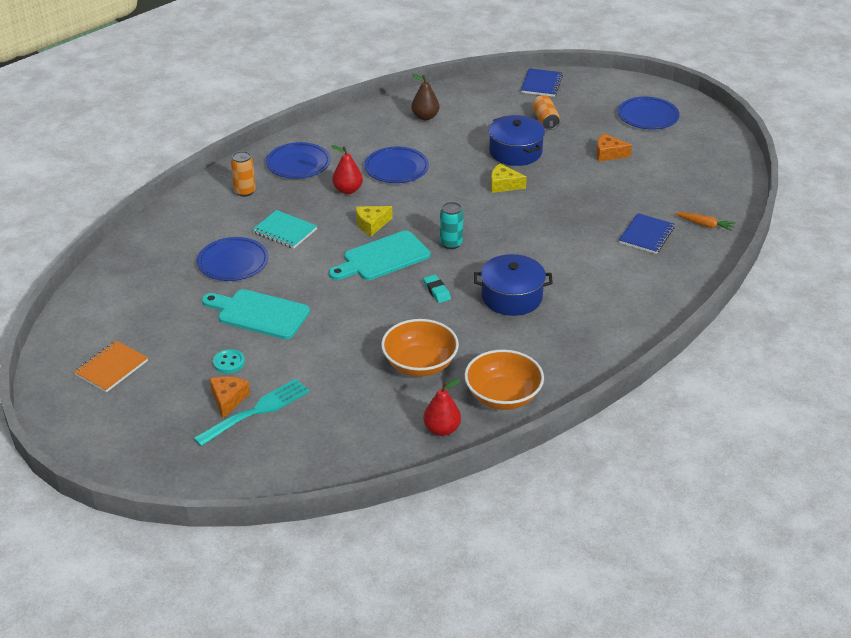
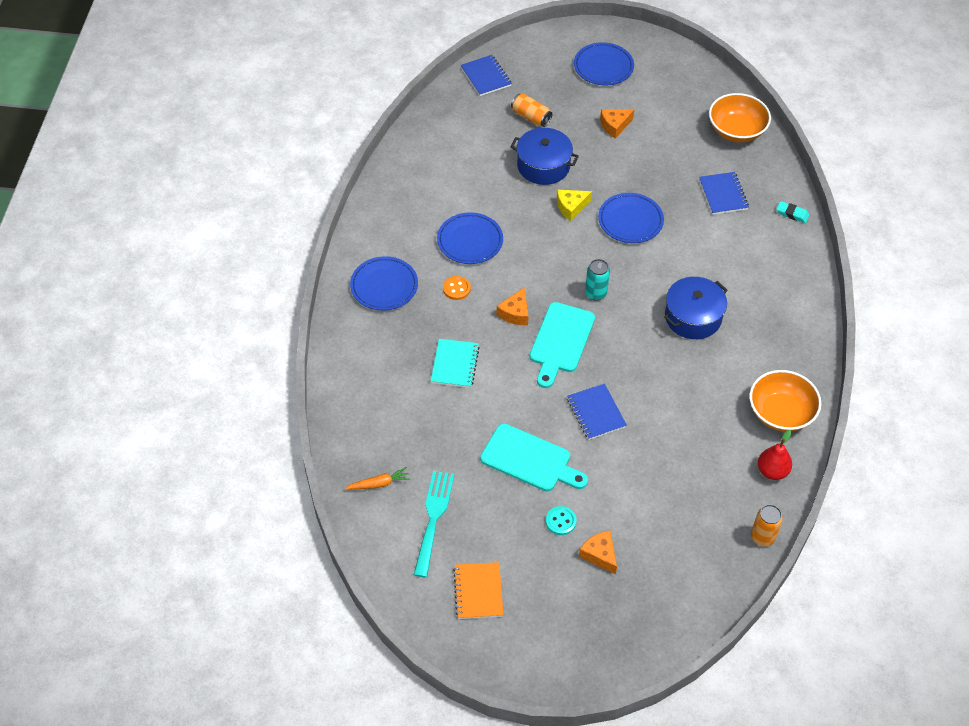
camera: 40 degrees left, 15 degrees up
(233, 262) = (451, 424): blue plate -> blue plate (630, 221)
(245, 191) = (373, 344): orange can -> orange can (762, 537)
(257, 411) = (631, 549): turquoise fork -> turquoise fork (433, 518)
(259, 314) = (530, 460): turquoise cutting board -> turquoise cutting board turned 135 degrees counterclockwise
(285, 231) = (455, 364): turquoise notebook -> turquoise notebook turned 75 degrees counterclockwise
(348, 190) = (456, 289): red pear -> orange button
(349, 313) = (596, 413): none -> blue notebook
(371, 224) = (515, 313): yellow cheese -> orange cheese
(420, 364) = (696, 424): orange bowl -> orange bowl (736, 130)
(425, 117) = (431, 169): brown pear -> none
(437, 291) = (635, 347): turquoise eraser -> turquoise eraser (792, 214)
(705, 225) = (752, 158): orange carrot -> orange carrot (379, 483)

